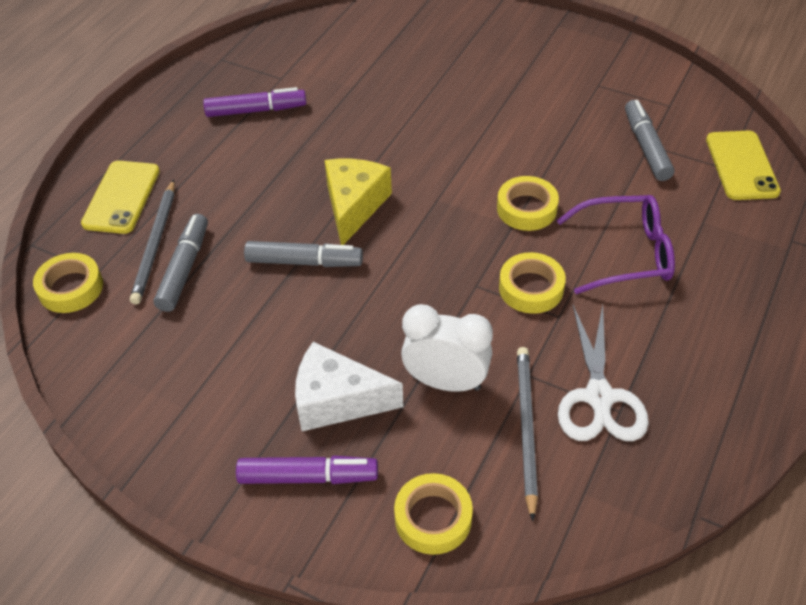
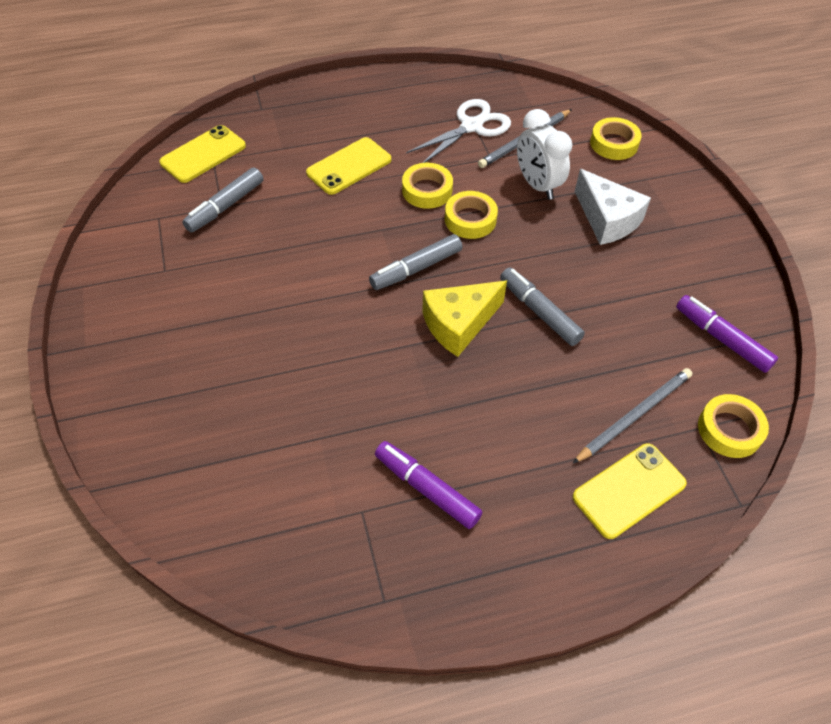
camera: 135 degrees left, 5 degrees up
(184, 268) = (628, 375): grey marker -> grey marker (416, 269)
(308, 477) = (659, 199): purple marker -> purple marker (721, 339)
(526, 209) = (357, 231): yellow tape -> yellow tape (470, 219)
(626, 253) = (349, 166): purple glasses -> yellow phone

